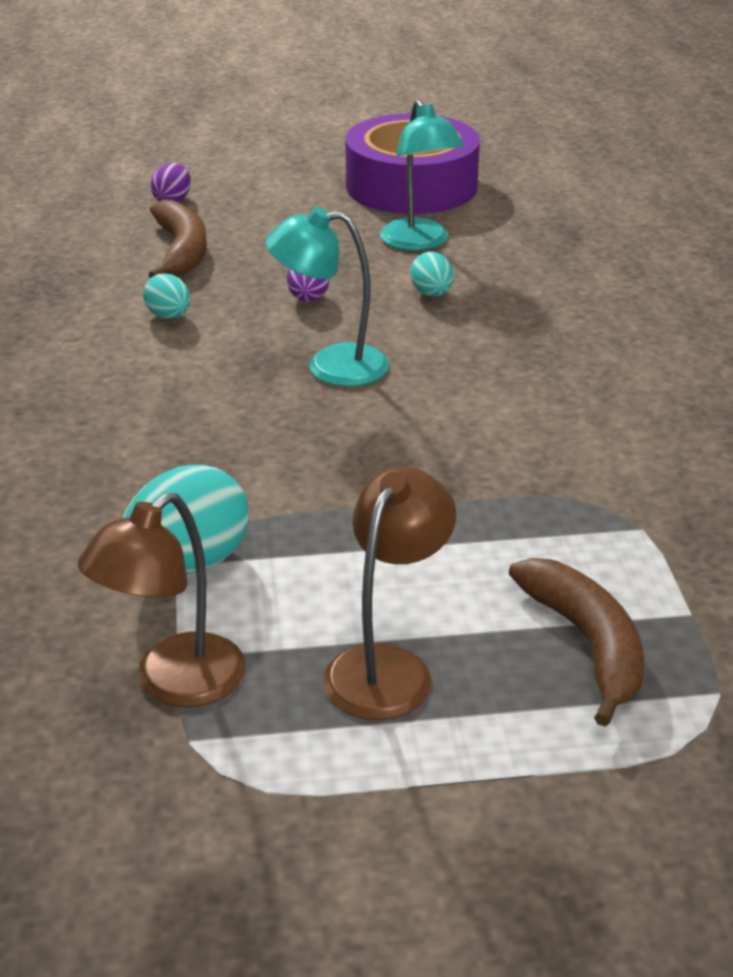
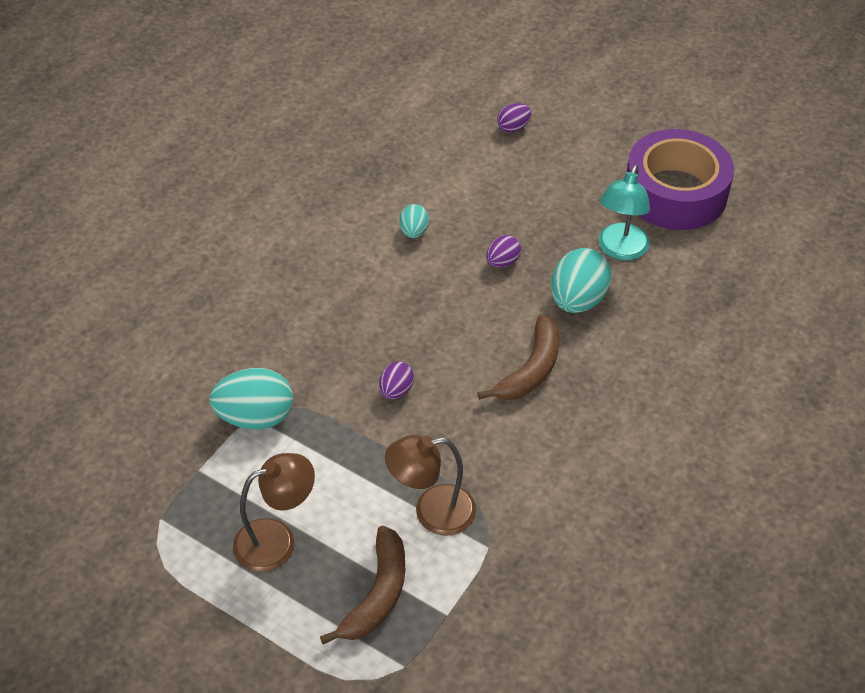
camera: 40 degrees right, 15 degrees up
(174, 684) = (183, 484): brown lamp -> brown lamp (432, 512)
(182, 251) = (473, 179): brown banana -> brown banana (531, 370)
(330, 366) = (458, 324): turquoise lamp -> none
(338, 451) = (396, 390): none -> purple egg
(432, 294) = (577, 300): turquoise egg -> turquoise egg, size x1.84

